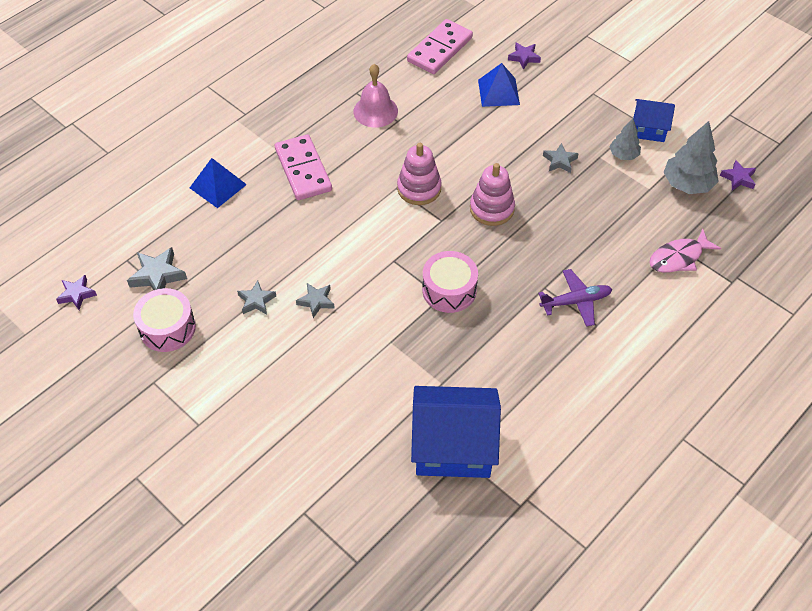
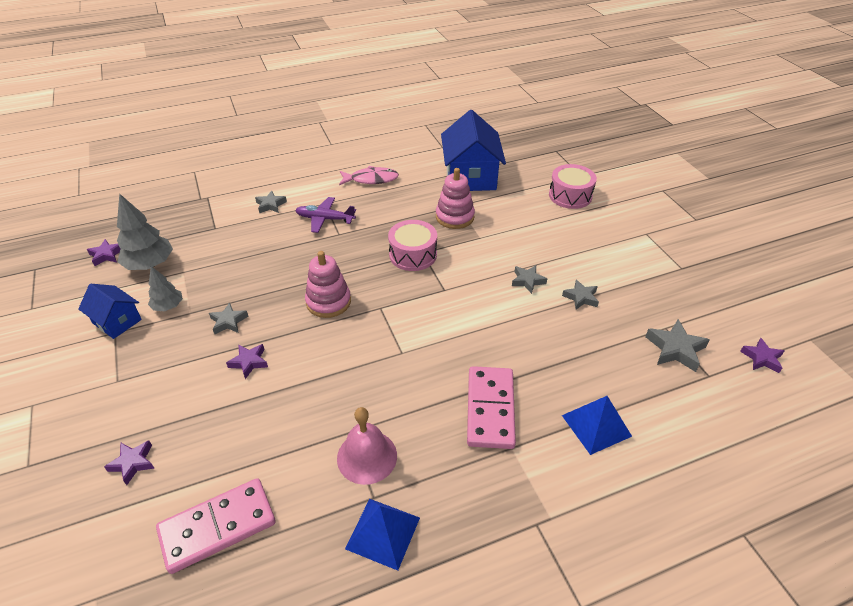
camera: 155 degrees left, 10 degrees down
(167, 328) = (667, 302): pink drum -> pink drum (570, 195)
(419, 188) = (380, 343): pink stacking toy -> pink stacking toy (454, 217)
(453, 446) = (470, 176): blue house -> blue house turned 60 degrees clockwise
(498, 92) = (209, 424): blue pyramid -> blue pyramid (383, 533)
(511, 138) = (249, 362): none -> purple star
(652, 298) = (270, 205): none -> grey star
(678, 257) = (223, 220): pink fish -> pink fish (371, 179)

